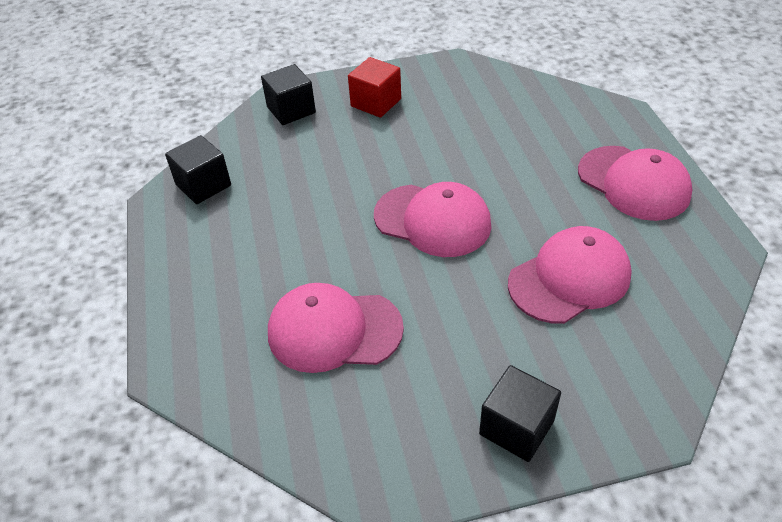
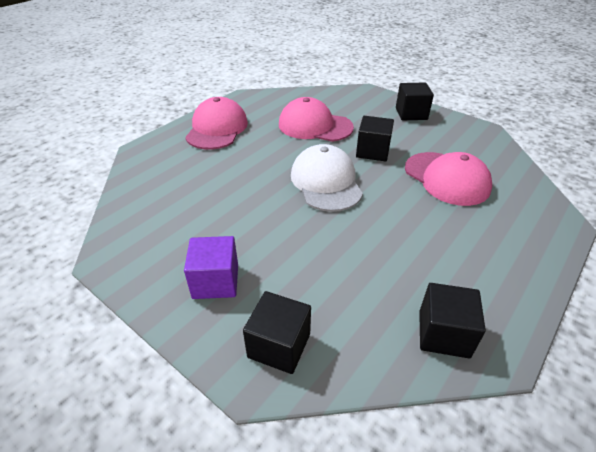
camera: 130 degrees left, 5 degrees down
(376, 103) = (215, 281): red cube -> purple cube
(432, 220) = (326, 182): pink cap -> white cap
(454, 299) = (372, 151): none -> black cube

